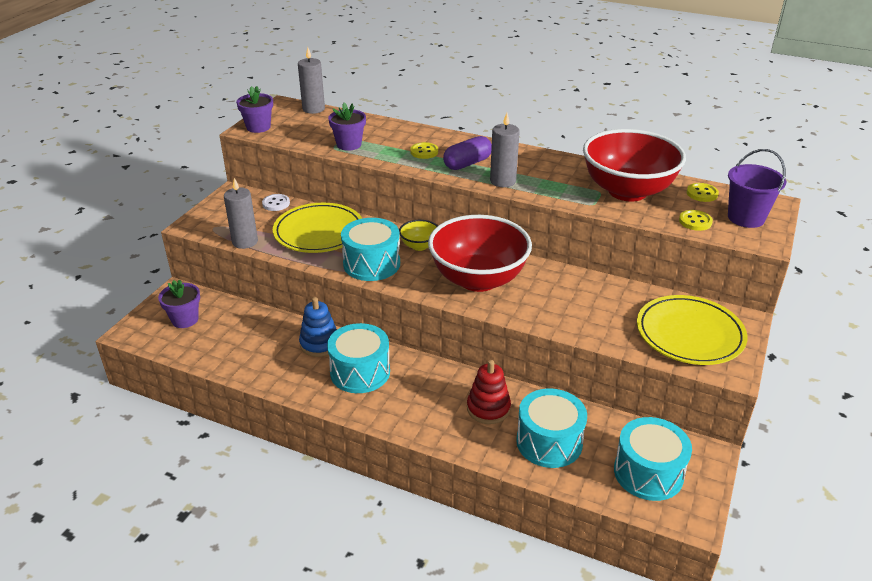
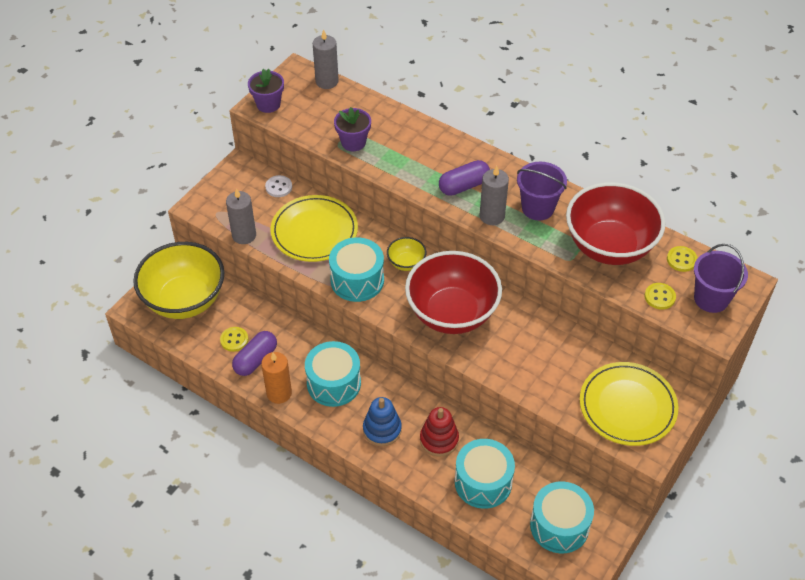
camera: 10 degrees right, 15 degrees up
(185, 319) = (184, 300): purple flower pot -> yellow bowl
(269, 361) = (255, 360): none -> purple capsule
(300, 388) = (279, 393): none -> orange candle
(319, 344) = (302, 346): blue stacking toy -> blue stacking toy (382, 430)
(424, 152) = (425, 163): yellow button -> yellow button (234, 340)
(546, 172) = (538, 208): none -> purple bucket

